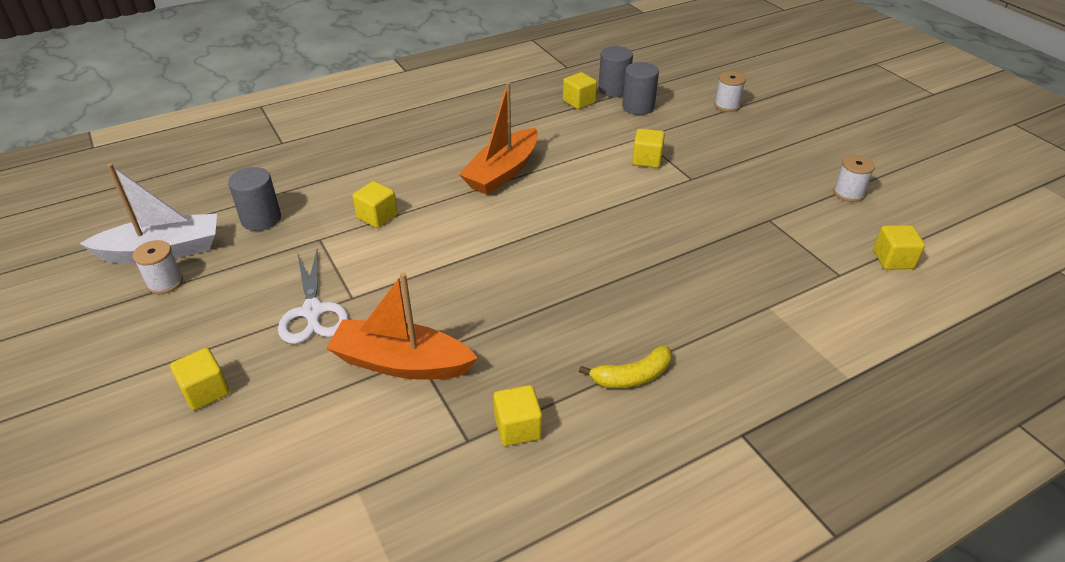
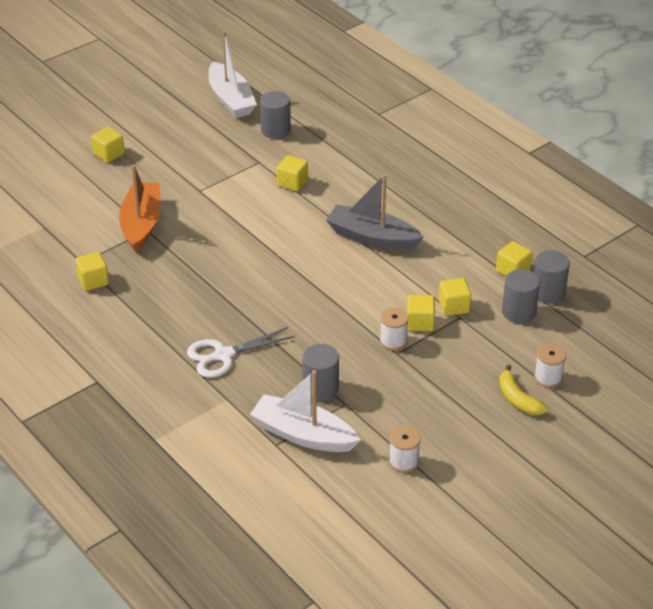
camera: 80 degrees right, 0 degrees up
(165, 282) = (199, 110): white spool -> white spool (393, 341)
(313, 311) = (182, 177): white scissors -> white scissors (223, 355)
(503, 172) = (372, 237): orange boat -> grey boat
(632, 376) = (143, 328): yellow banana -> yellow banana (517, 399)
(746, 233) = (320, 388): none -> grey cylinder
(821, 253) = (303, 435): none -> white boat
(893, 259) = (304, 482): yellow cube -> yellow cube (453, 306)

